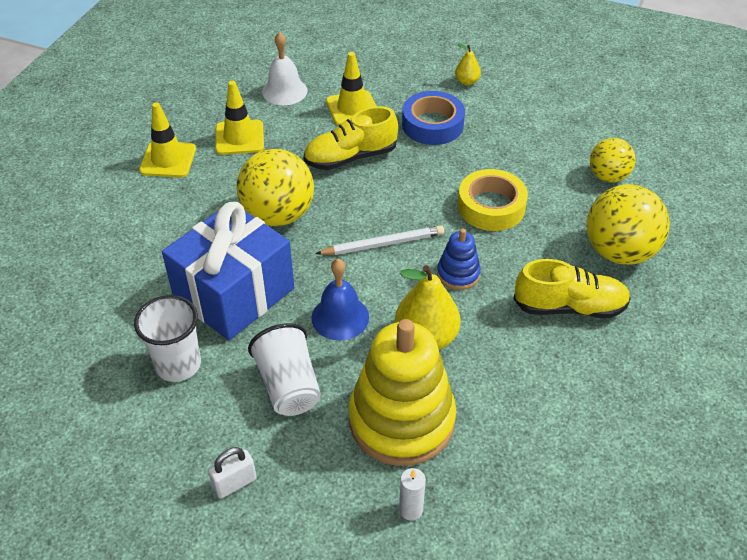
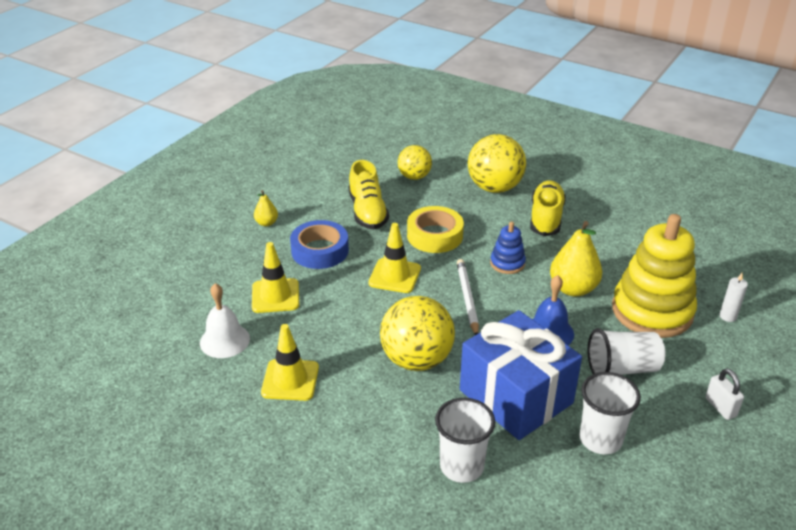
camera: 80 degrees left, 10 degrees down
(140, 260) = (461, 466): none -> white cup
(168, 160) = (307, 441): yellow traffic cone -> yellow traffic cone (395, 276)
(350, 157) = (348, 305): yellow shoe -> yellow shoe (367, 212)

